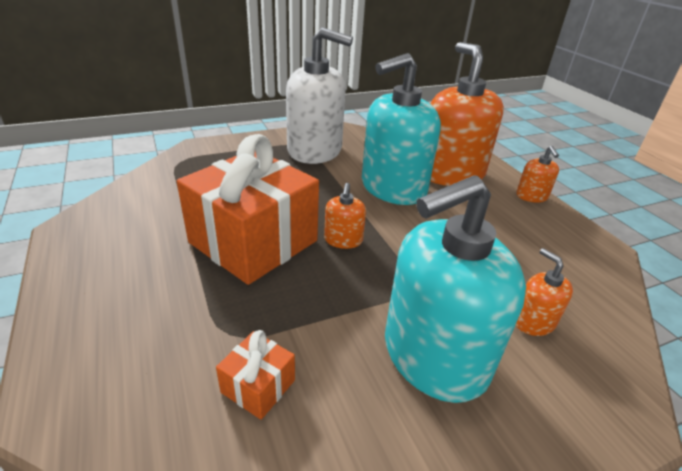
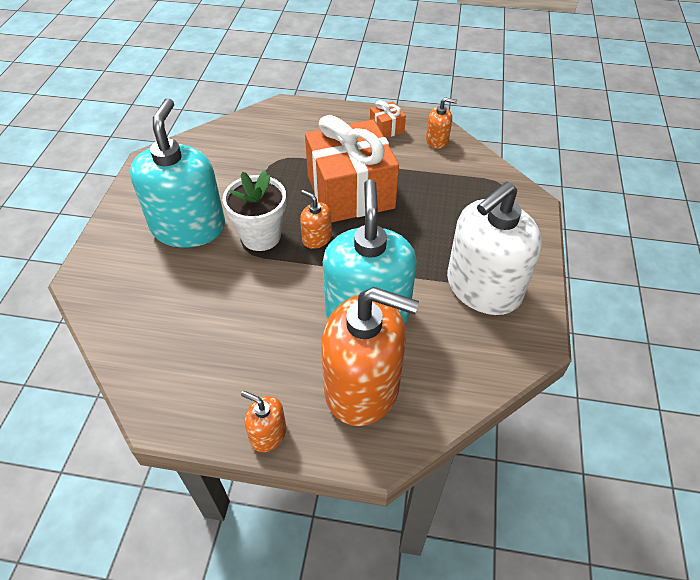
camera: 125 degrees right, 15 degrees up
(258, 386) = (236, 159): orange gift -> orange gift (386, 128)
(380, 280) = (261, 236): none -> white flower pot
(533, 322) = (159, 290): orange soap dispenser -> orange soap dispenser (437, 140)

